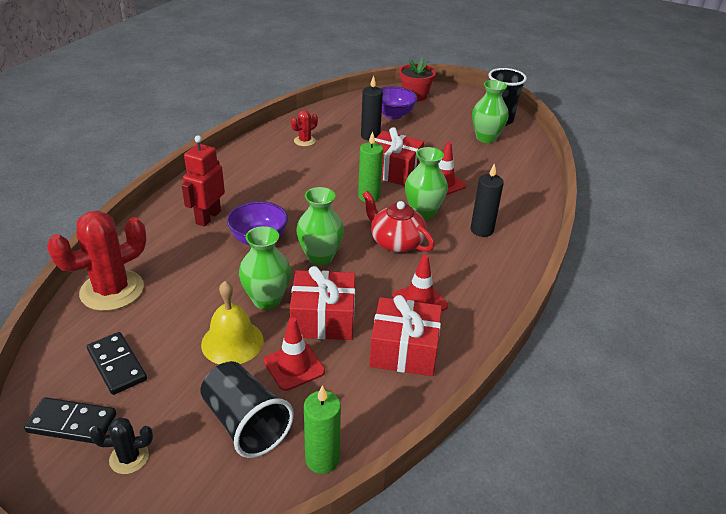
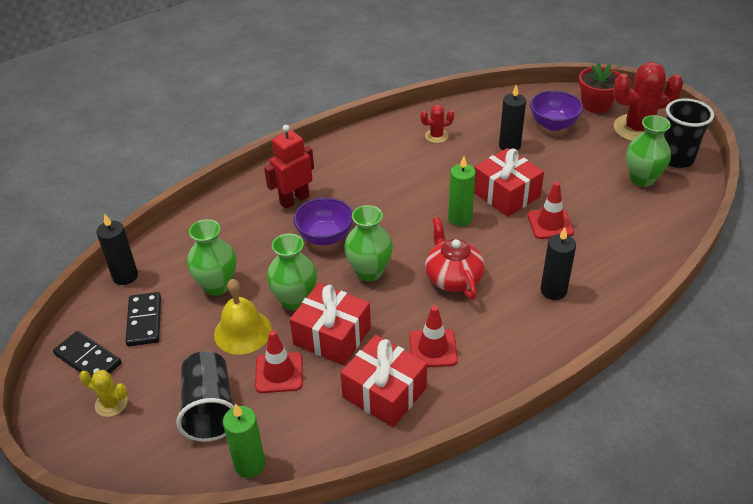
camera: 30 degrees right, 5 degrees up
(67, 329) = (125, 276): none -> black candle
(112, 290) = (177, 250): red cactus -> red cactus (638, 129)
(129, 458) = (111, 404): black cactus -> yellow cactus
(423, 212) = (504, 252): green vase -> green vase (217, 286)

